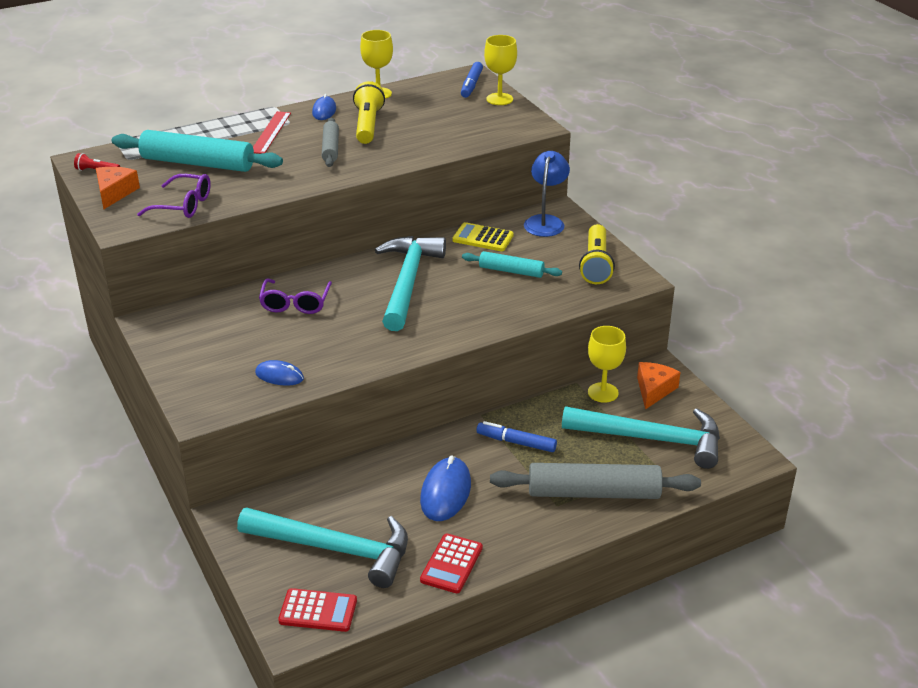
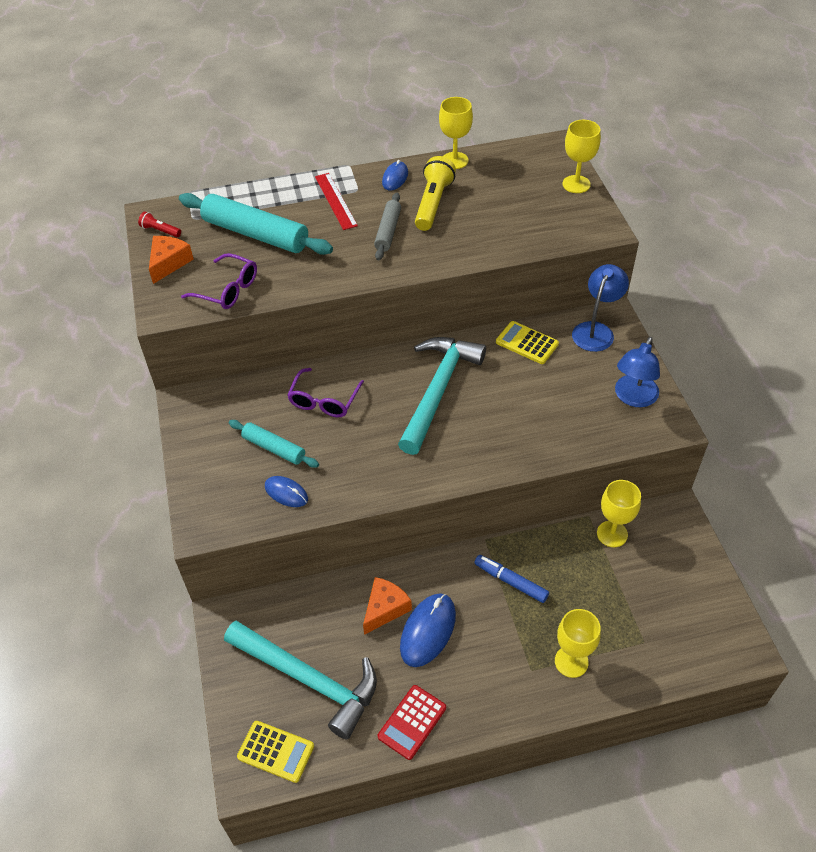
camera: 15 degrees right, 15 degrees up
(270, 132) = (335, 201): red ruler -> red ruler turned 45 degrees counterclockwise
(318, 611) = (276, 751): red calculator -> yellow calculator
(471, 85) = (552, 160): blue marker -> none
(511, 271) = (544, 393): turquoise rolling pin -> turquoise rolling pin (274, 448)
(593, 492) = (571, 661): grey rolling pin -> yellow goblet
(596, 264) = (633, 398): yellow flashlight -> blue lamp
(651, 439) = (646, 604): turquoise hammer -> none
(654, 390) = (665, 540): orange cheese -> orange cheese (385, 608)

